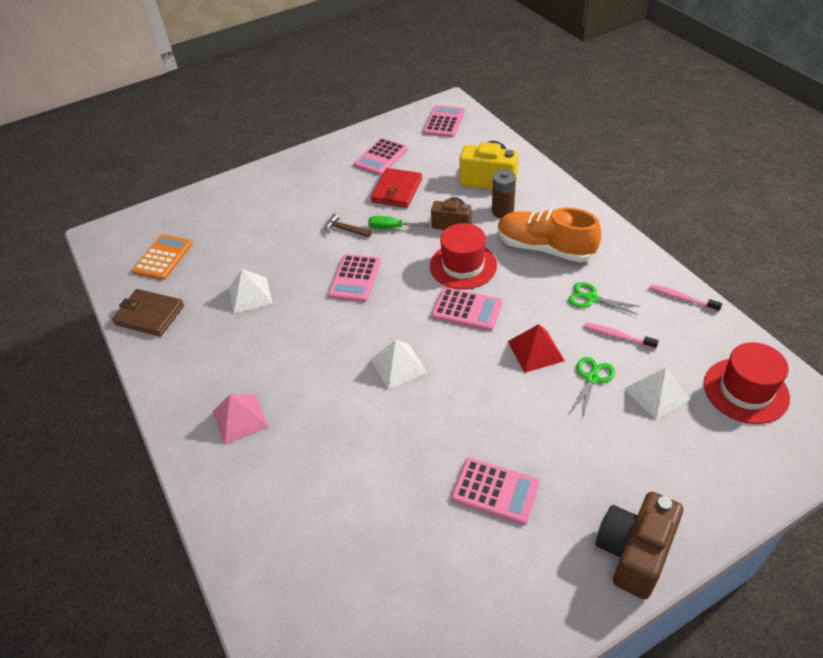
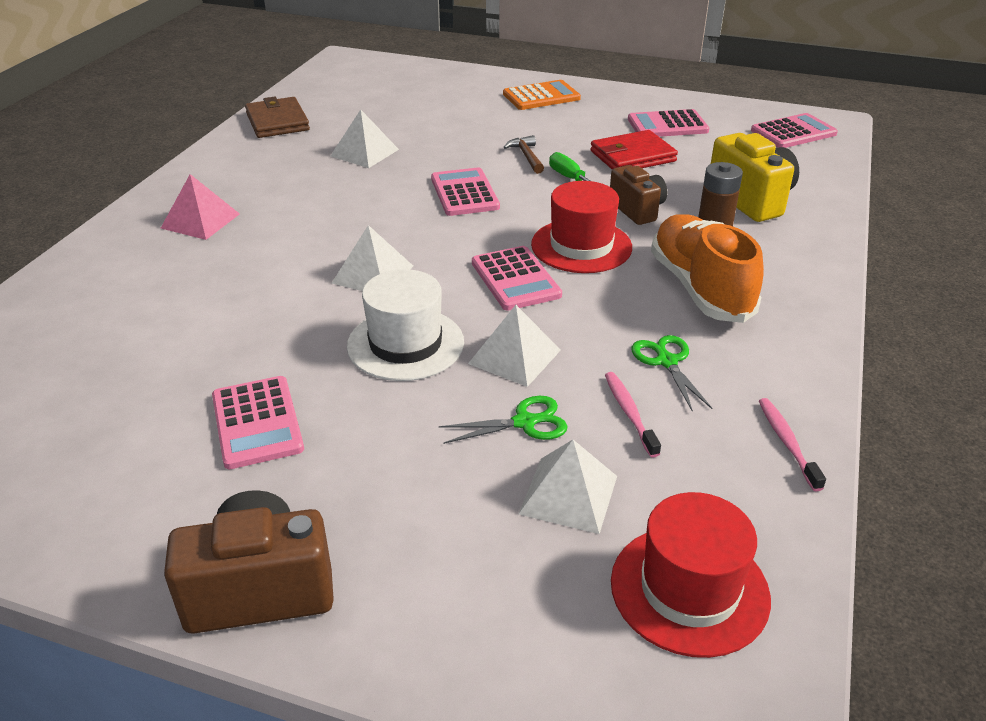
camera: 45 degrees right, 10 degrees down
(163, 257) = (355, 94): orange calculator -> orange calculator (541, 96)
(355, 278) = (464, 193): pink calculator -> pink calculator turned 105 degrees clockwise
(482, 388) = (405, 344): none -> white hat
(535, 350) = (515, 356): red pyramid -> white pyramid

